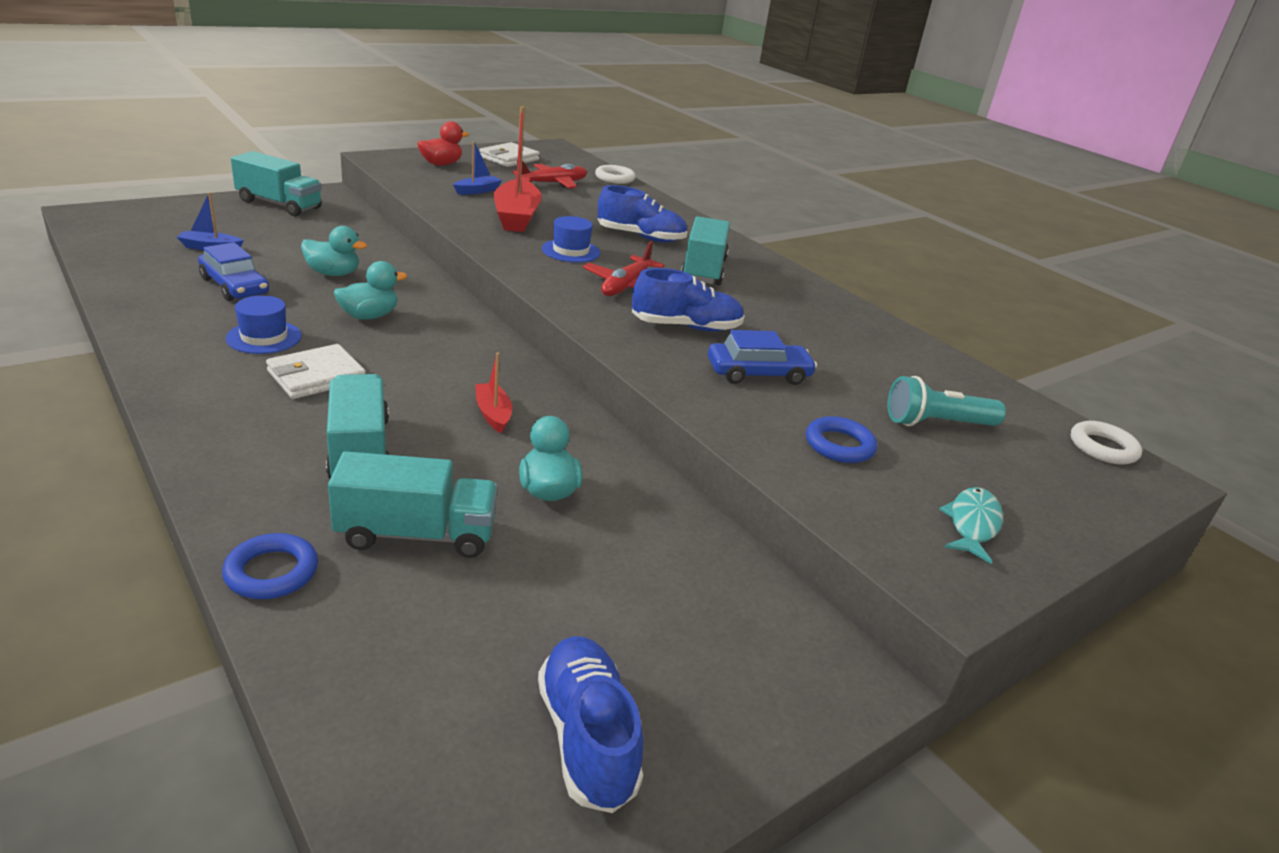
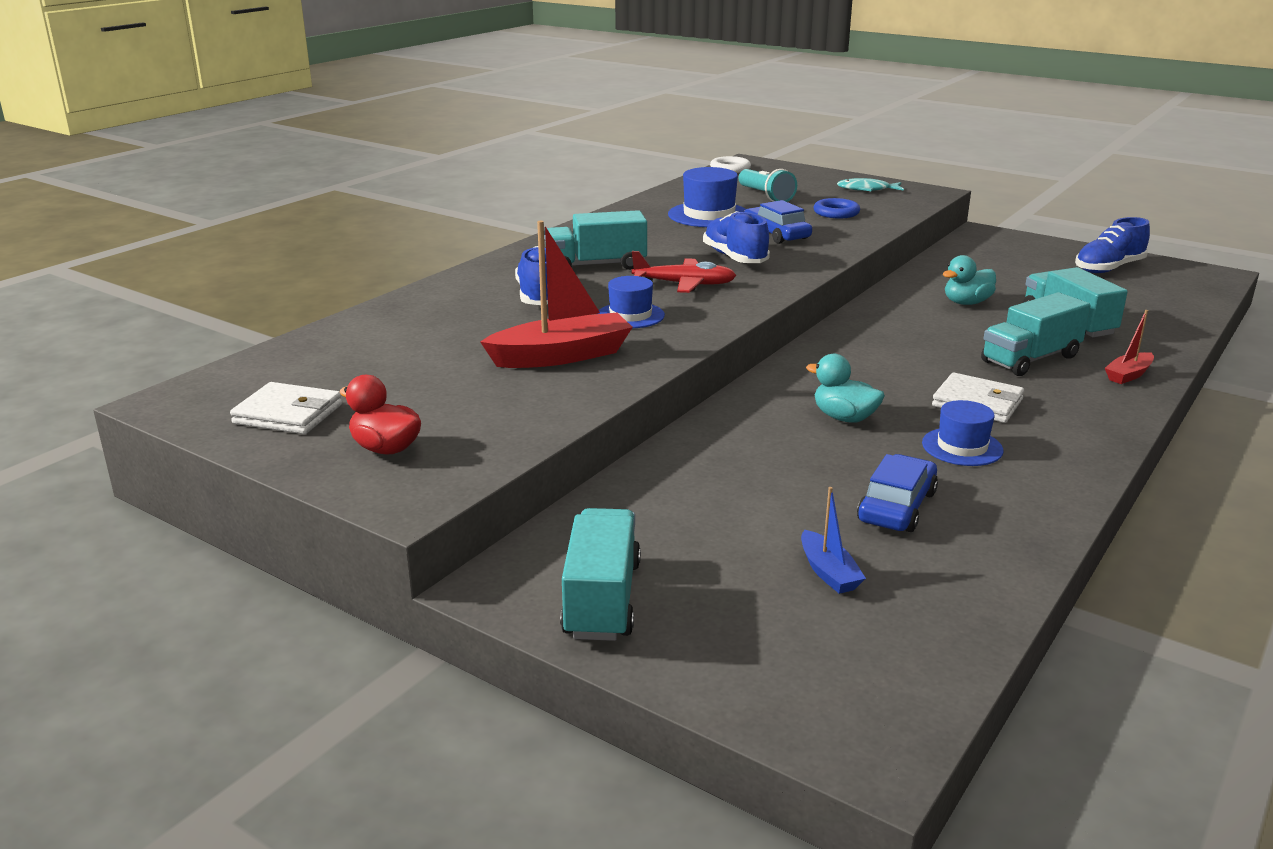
camera: 105 degrees left, 5 degrees down
(271, 572) = (1163, 347): blue ring -> none
(333, 273) = (780, 468): turquoise duck -> none
(477, 191) = (488, 396): blue boat -> none
(493, 414) = (913, 333): red boat -> red boat (1128, 375)
(552, 183) = (390, 365): red plane -> none
(614, 178) = (315, 338): white ring -> none
(852, 361) = (709, 215): none -> blue hat

